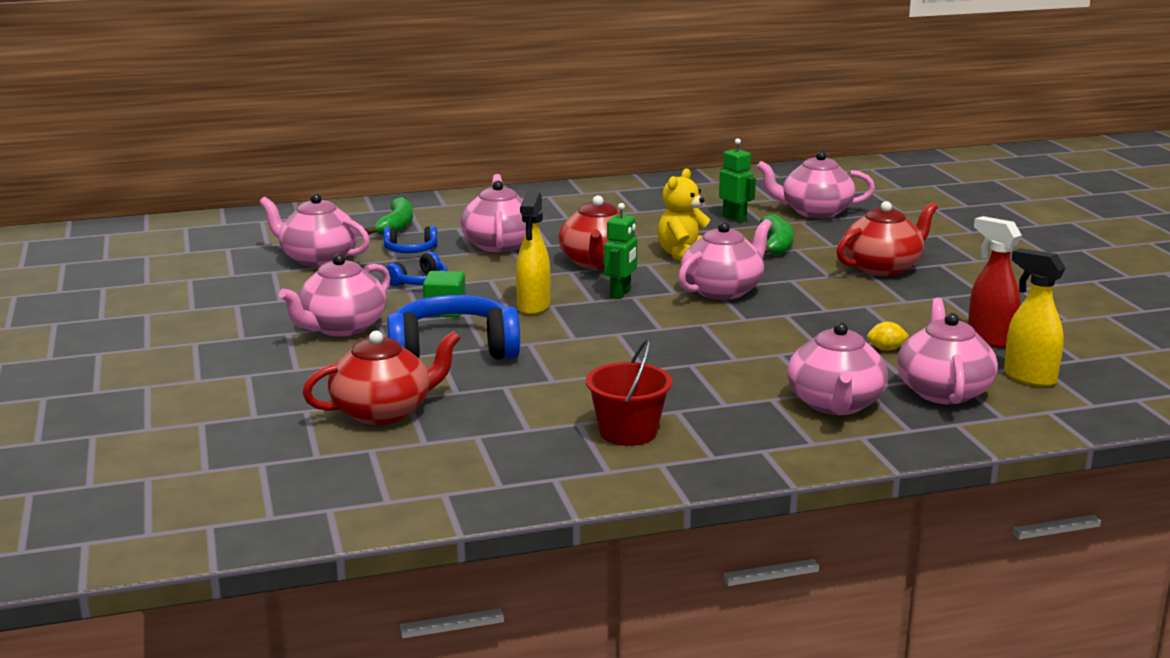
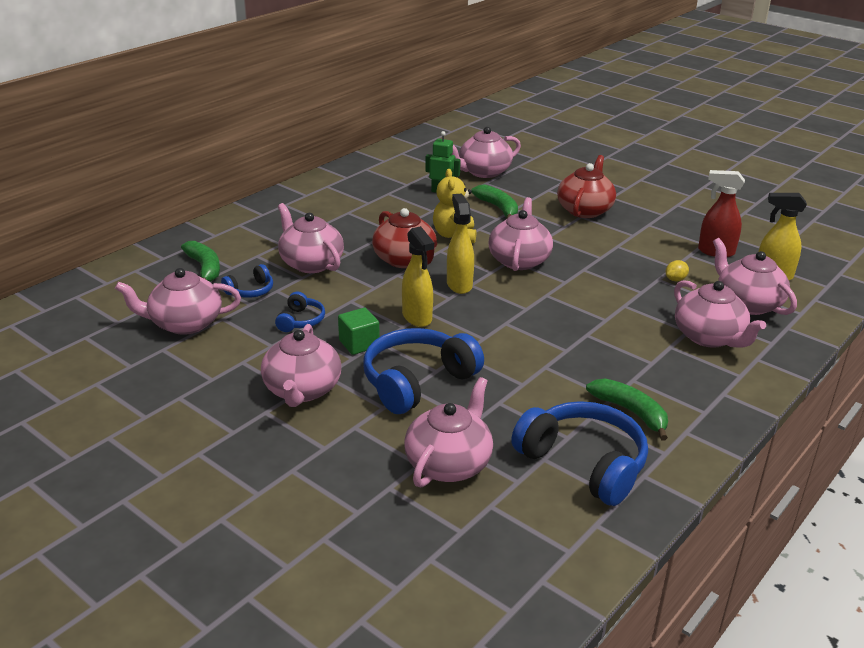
camera: 35 degrees left, 10 degrees up
(383, 411) = (449, 463): red teapot -> pink teapot
(510, 451) = (584, 463): none -> blue headphones
(621, 293) = (459, 284): green robot -> yellow spray bottle
(628, 432) = (631, 412): red bucket -> green banana

